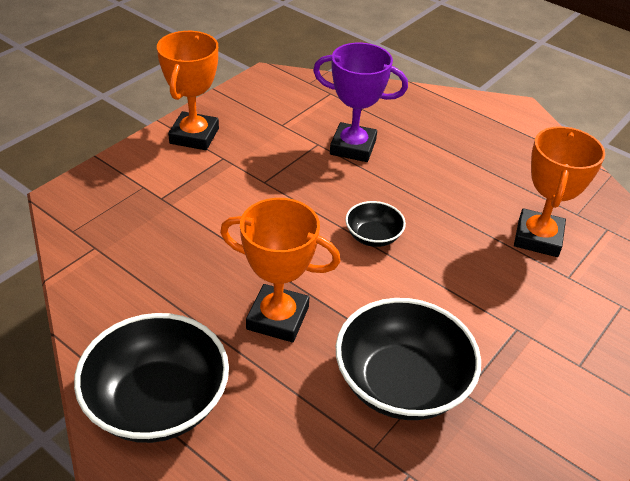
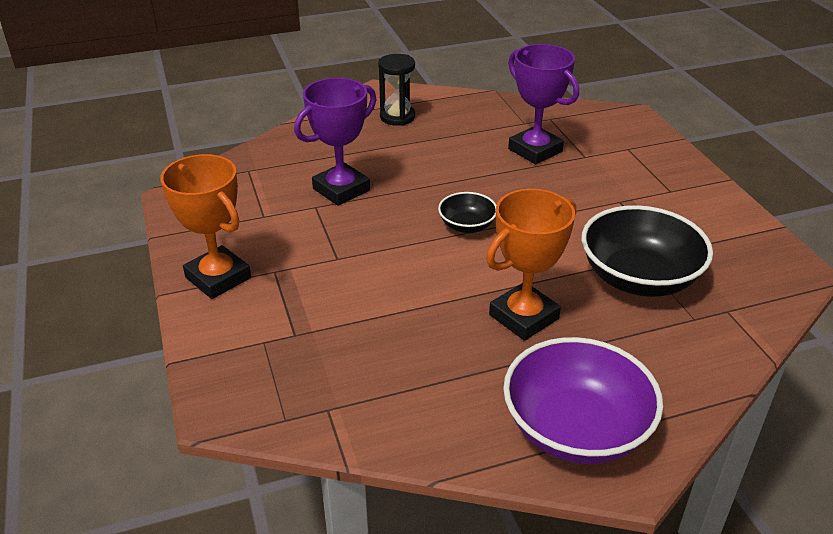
camera: 55 degrees left, 5 degrees down
(157, 402) = (575, 429): black bowl -> purple bowl
(490, 134) = (397, 117): none -> black hourglass
(538, 238) = (535, 150): orange trophy -> purple trophy

